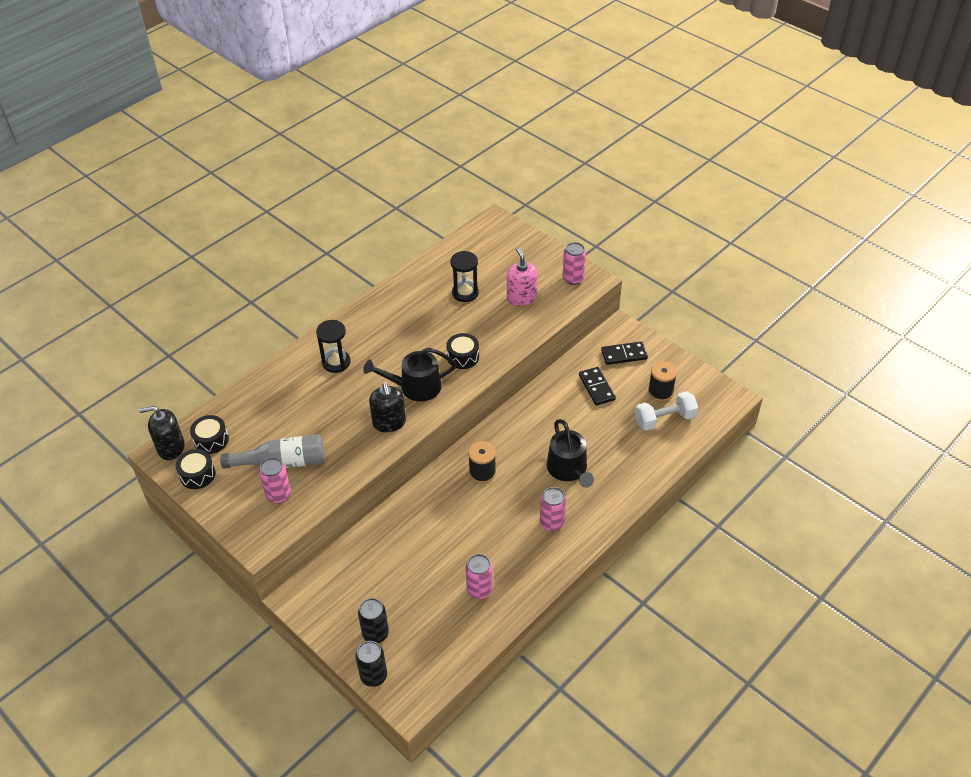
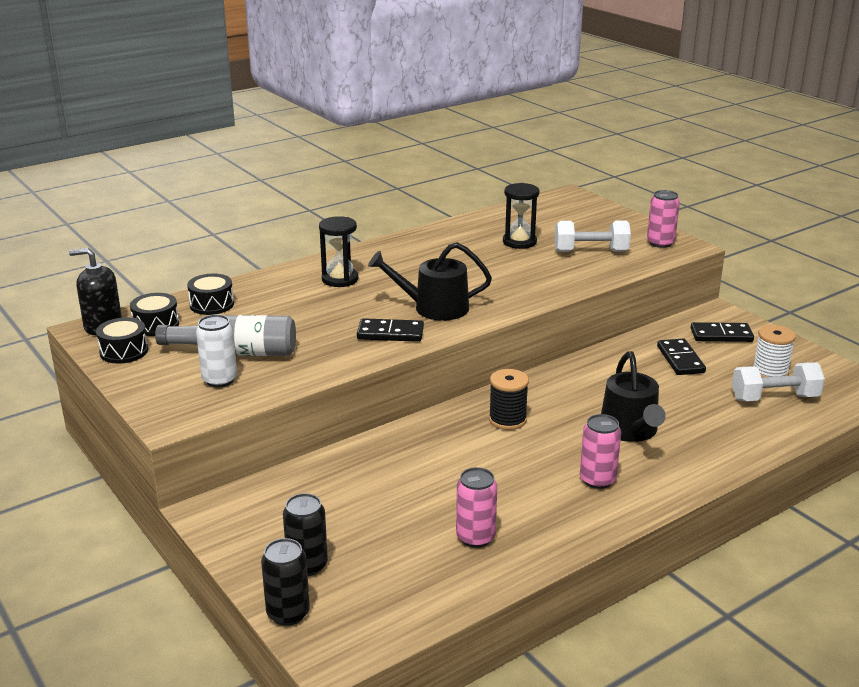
camera: 10 degrees right, 20 degrees down
(278, 495) = (220, 380): pink can -> white can
(389, 422) = (390, 333): black soap dispenser -> black domino
(463, 357) = (503, 290): black drum -> black drum (212, 304)
(521, 297) = (591, 251): pink soap dispenser -> white dumbbell
(660, 392) = (770, 372): black spool -> white spool

